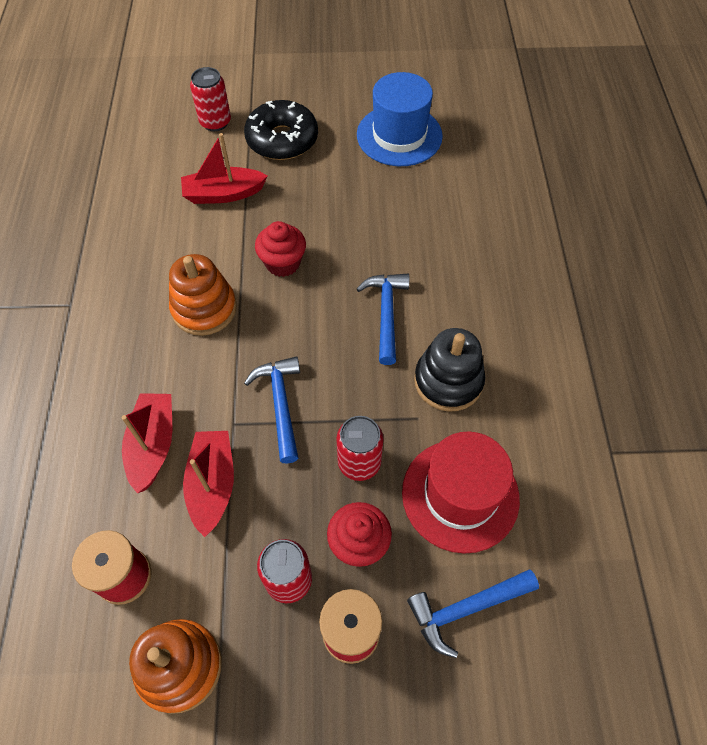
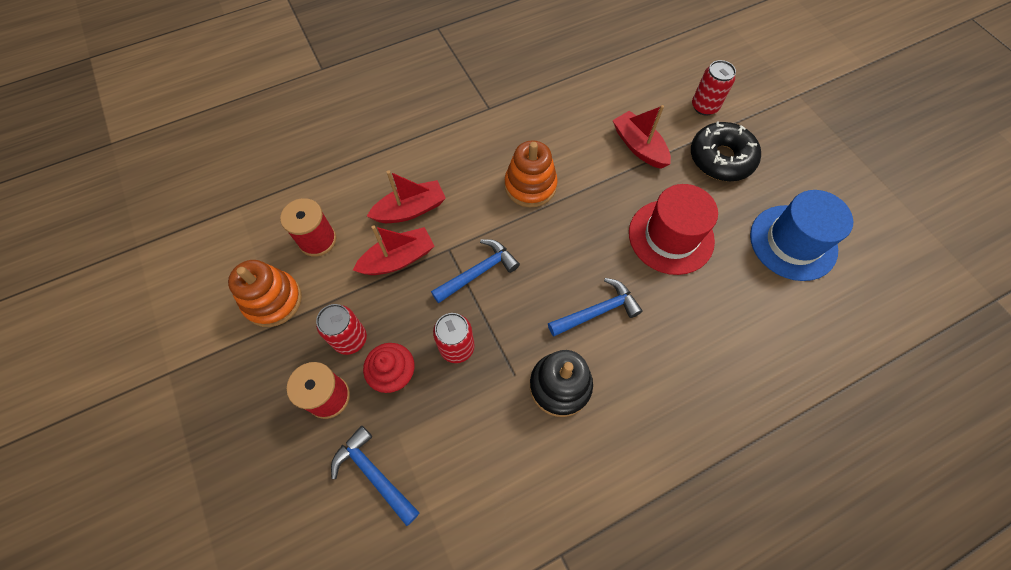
camera: 65 degrees right, 5 degrees up
(283, 263) = (600, 216): red cupcake -> none
(460, 495) = (463, 434): red hat -> red hat (671, 236)

